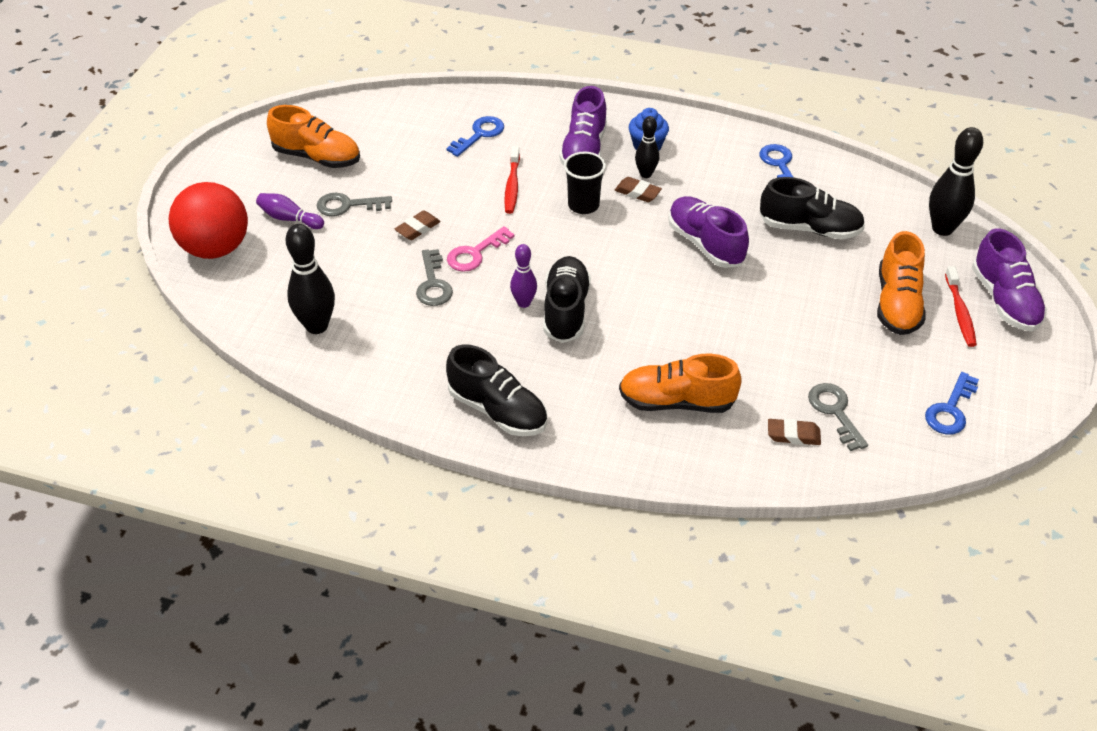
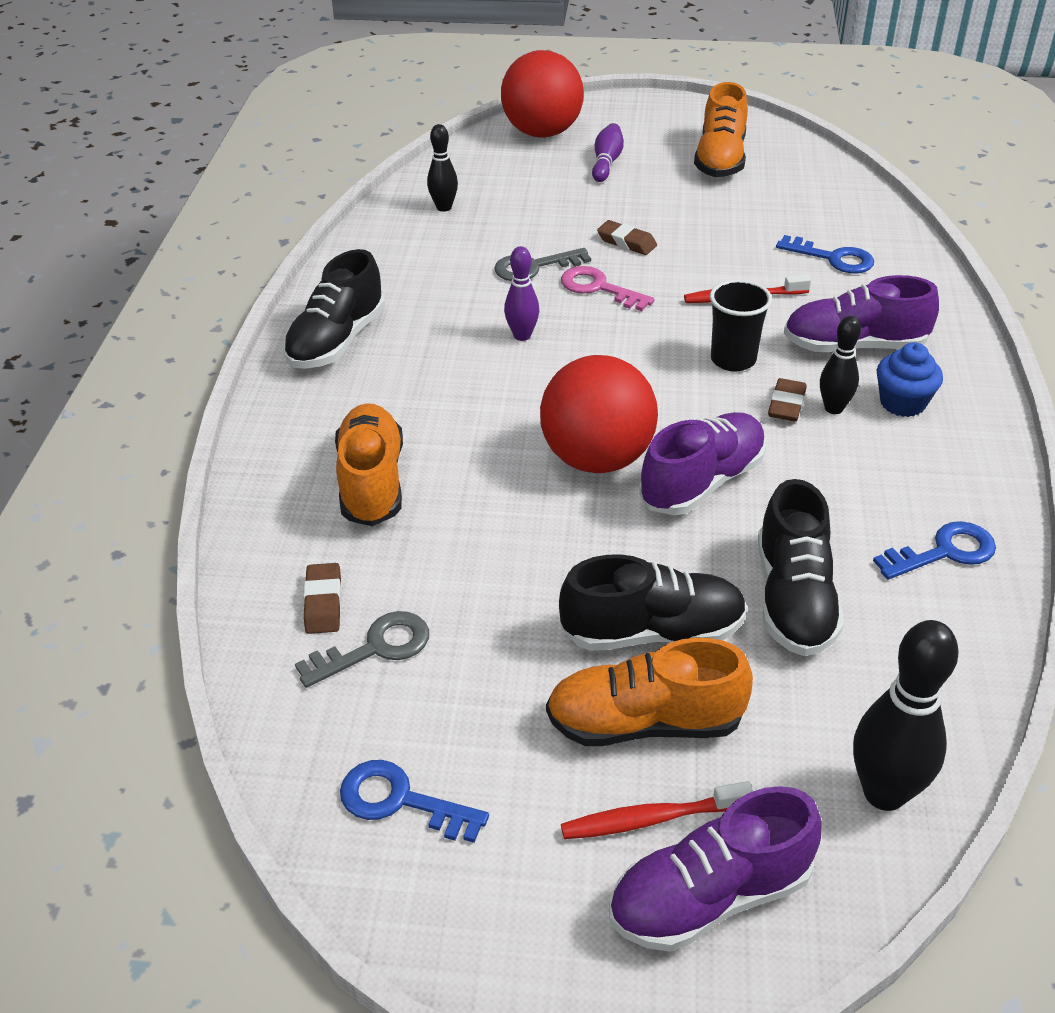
camera: 80 degrees right, 5 degrees down
(317, 326) = (444, 207): black bowling pin -> black bowling pin, size x0.60
(348, 205) = (645, 192): grey key -> none
(566, 310) = (518, 370): black shoe -> black shoe (652, 632)
(673, 286) = (597, 458): none -> red ball

